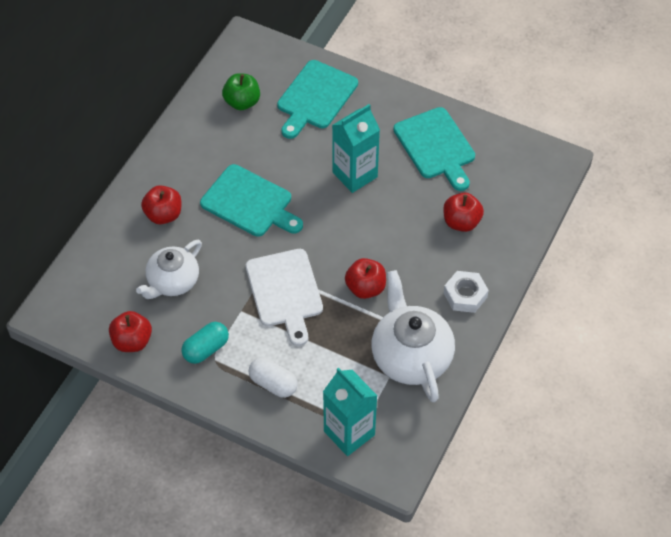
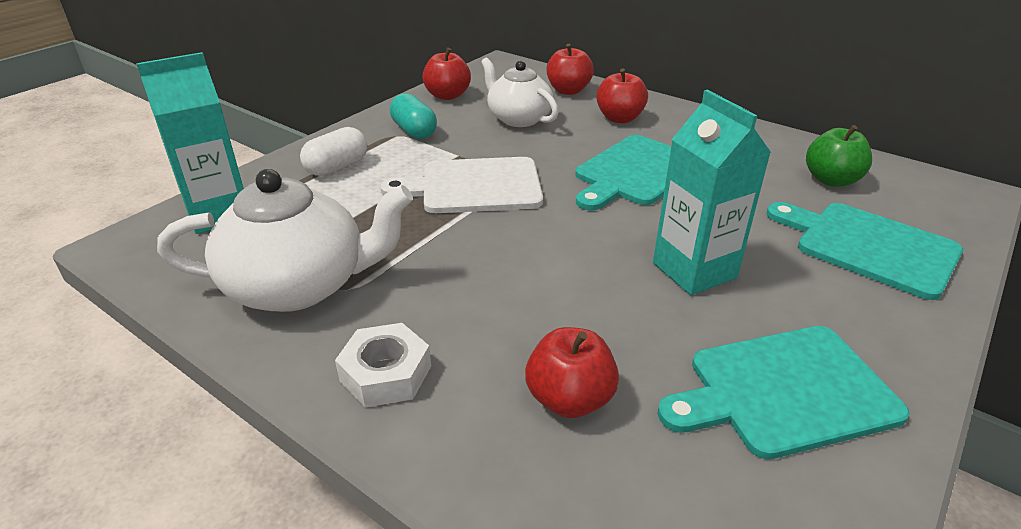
camera: 100 degrees right, 20 degrees down
(365, 288) = (453, 255): red apple -> red apple (568, 90)

